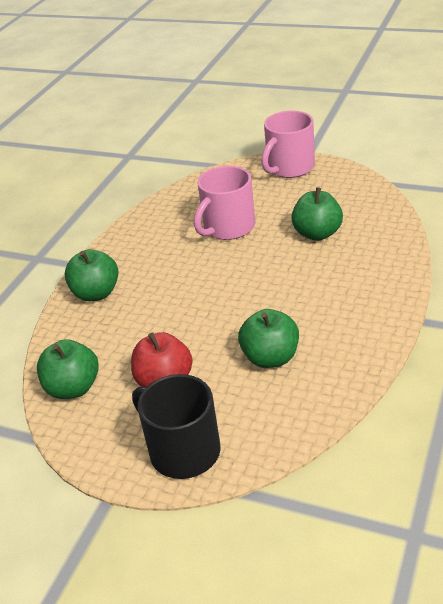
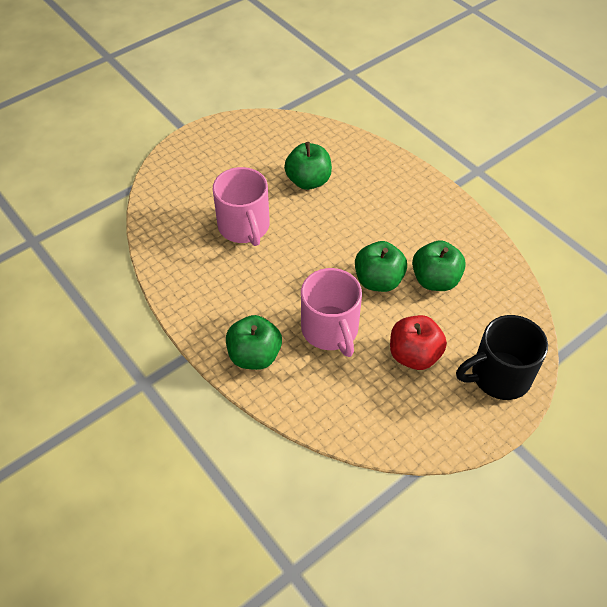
camera: 65 degrees left, 15 degrees up
(73, 388) = (375, 421): green apple -> green apple (378, 280)
(289, 168) = (196, 149): pink mug -> pink mug (330, 330)

